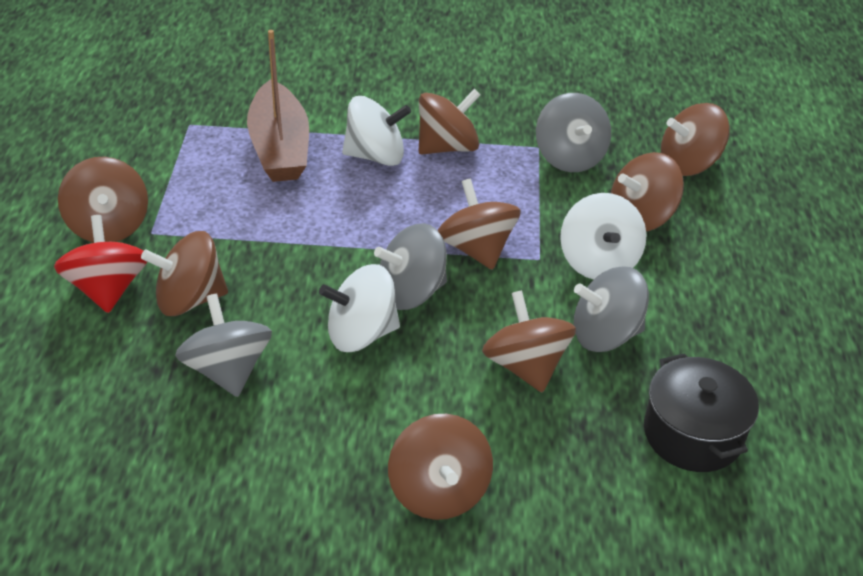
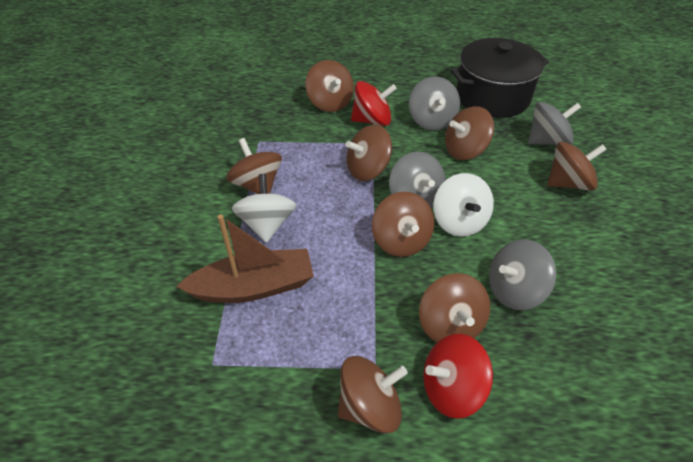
camera: 90 degrees left, 5 degrees up
(569, 157) = (271, 128): grey spinning top -> grey spinning top (547, 141)
(598, 262) = (372, 120): white spinning top -> red spinning top
(688, 164) = (278, 82): brown spinning top -> brown spinning top (401, 241)
(692, 434) = (492, 96): black pot -> black pot, size x1.50

